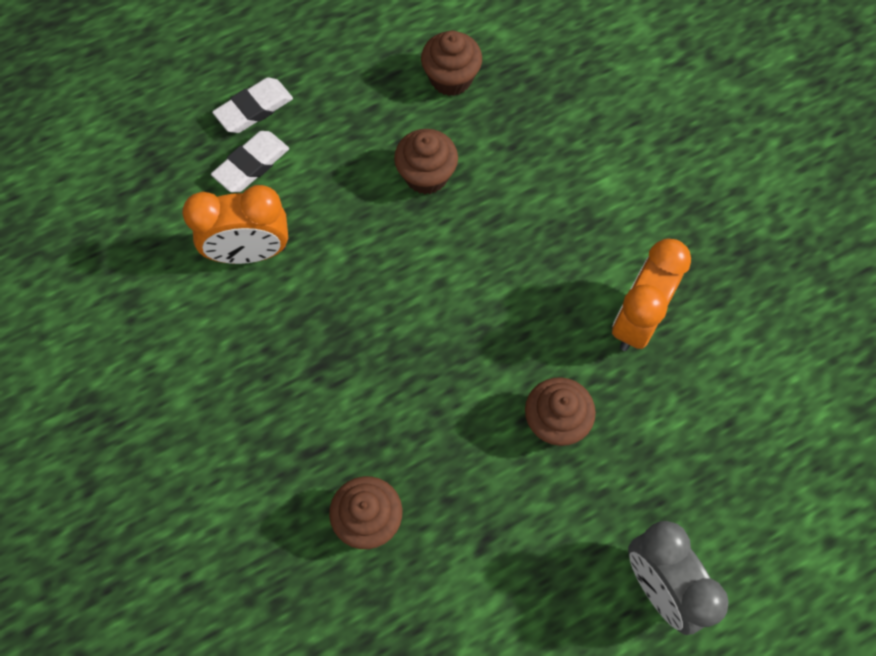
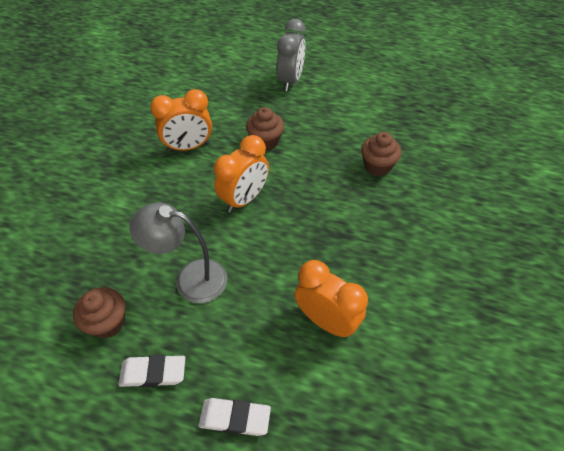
camera: 135 degrees left, 15 degrees down
(251, 165) = (275, 376): white eraser -> white eraser (153, 373)
(426, 175) = (190, 279): brown cupcake -> grey lamp
(480, 310) = (244, 199): none -> orange clock

